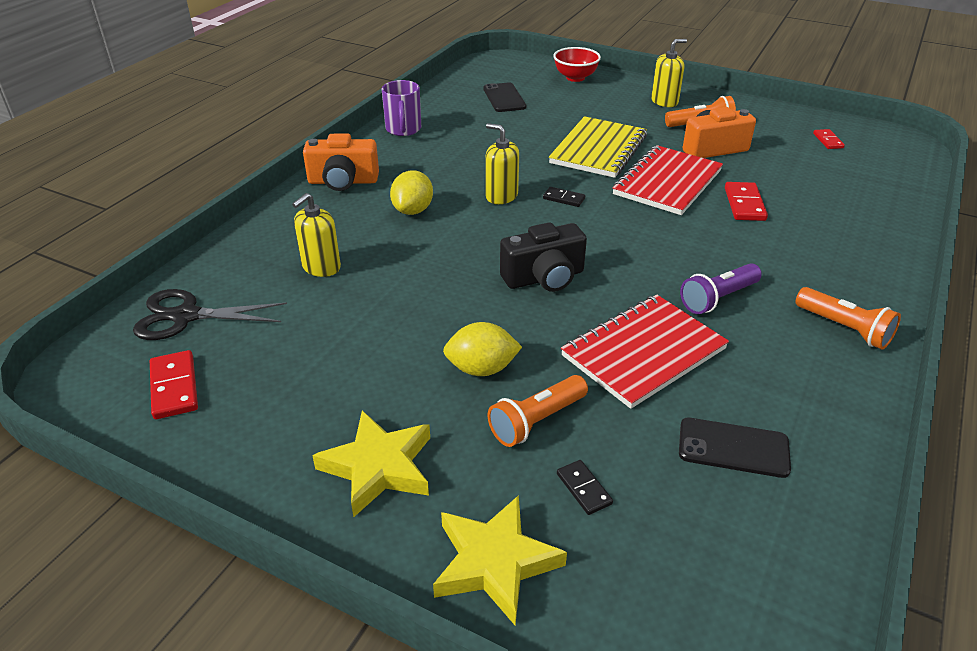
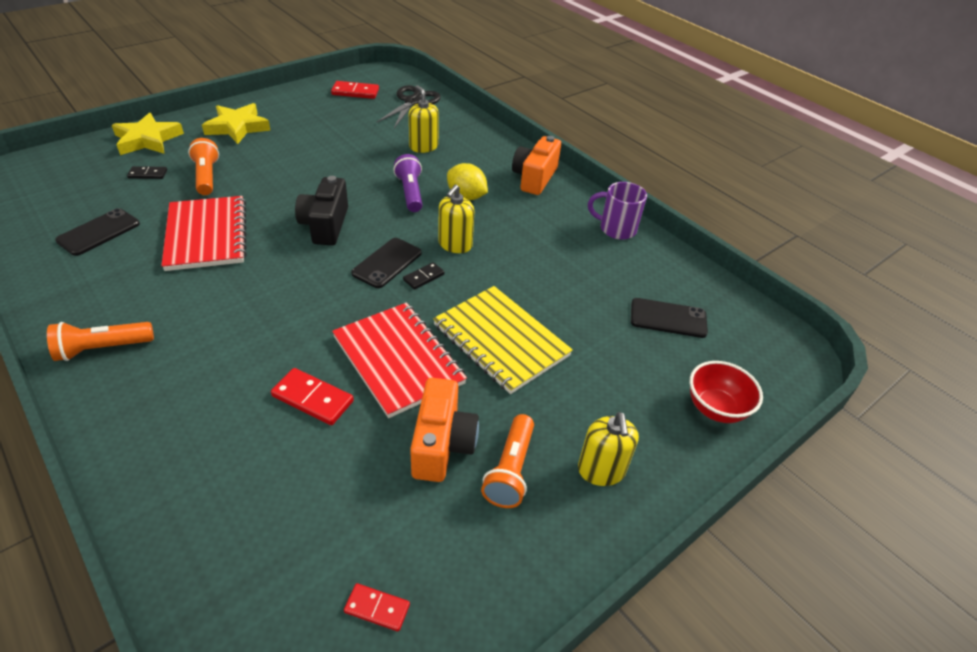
camera: 110 degrees right, 5 degrees up
(481, 369) = (267, 173): yellow lemon -> none
(501, 196) = (455, 245): yellow soap dispenser -> yellow soap dispenser turned 150 degrees clockwise
(564, 222) = (387, 263): none -> black phone
(718, 299) = (212, 298): purple flashlight -> purple flashlight (410, 192)

